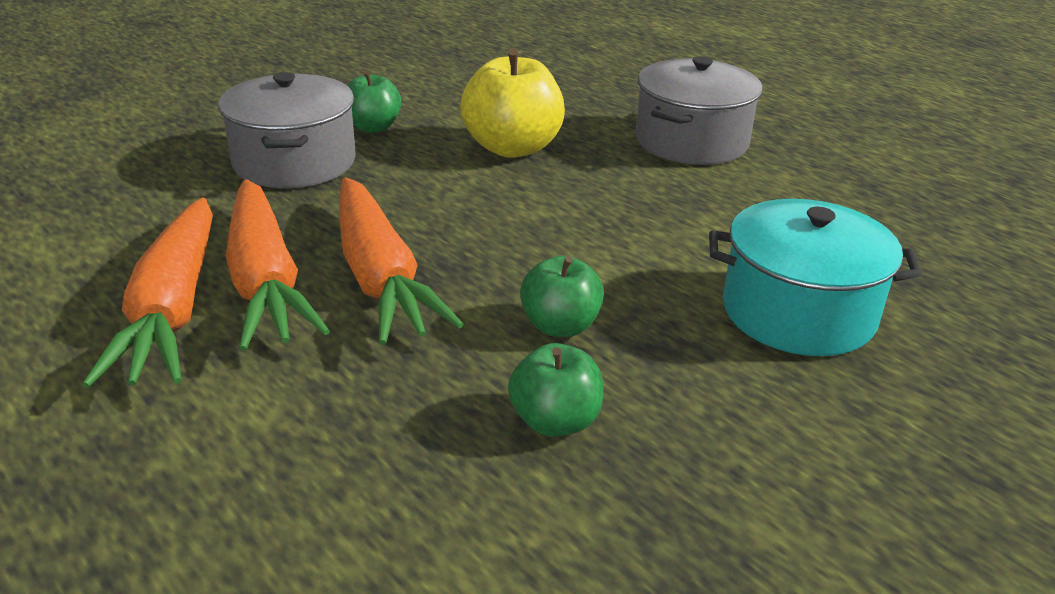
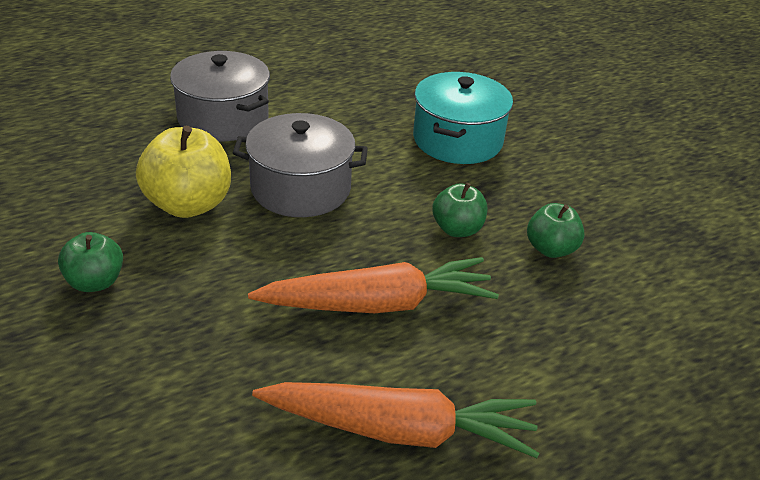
camera: 80 degrees left, 5 degrees up
(265, 281) = (368, 371): orange carrot -> none
(294, 162) = (147, 343): grey pot -> grey pot (300, 188)

